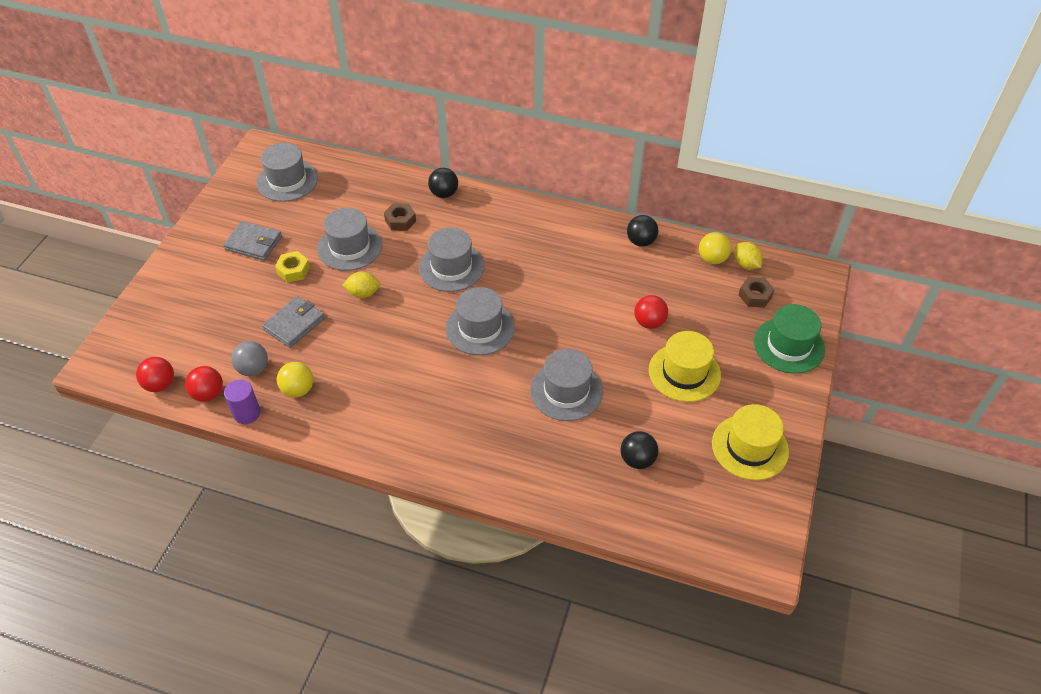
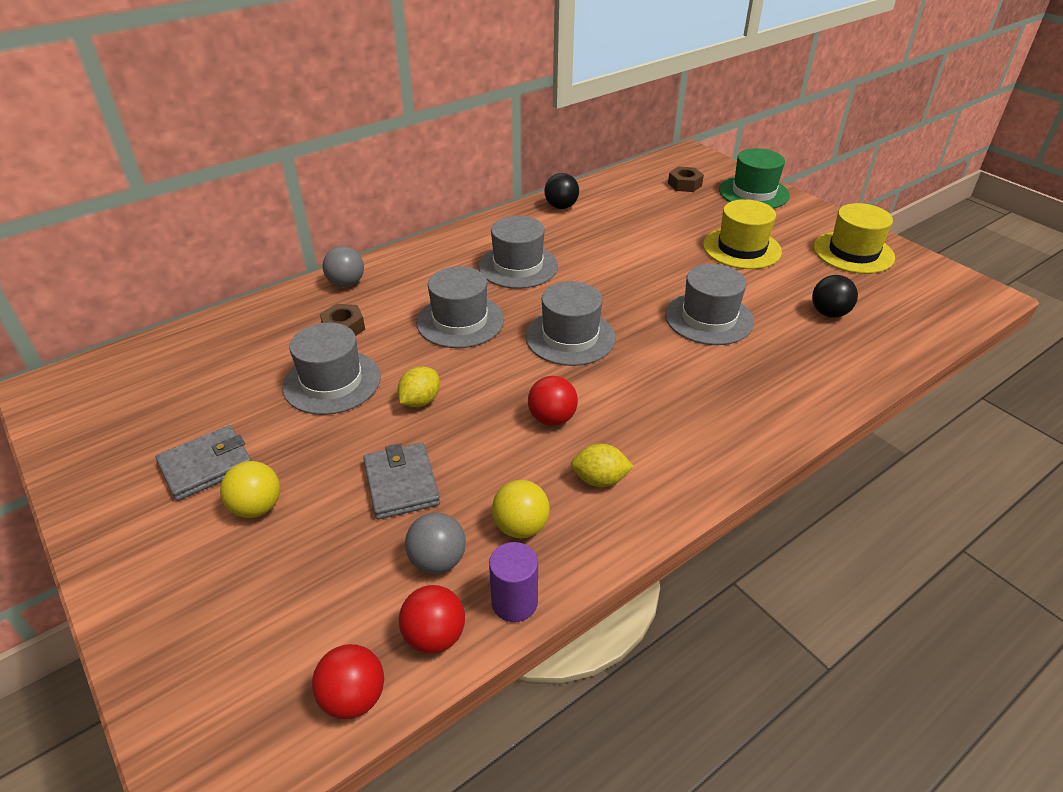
camera: 55 degrees left, 10 degrees down
(287, 180) = (142, 389): grey hat -> grey hat (518, 266)
(293, 270) = (306, 447): yellow nut -> none
(444, 194) = (346, 283): black ball -> grey ball
(649, 322) = (664, 241): red ball -> red ball (552, 418)
(712, 259) = (622, 185): yellow ball -> yellow ball (257, 507)
(746, 264) = (645, 174): yellow lemon -> yellow lemon (599, 479)

